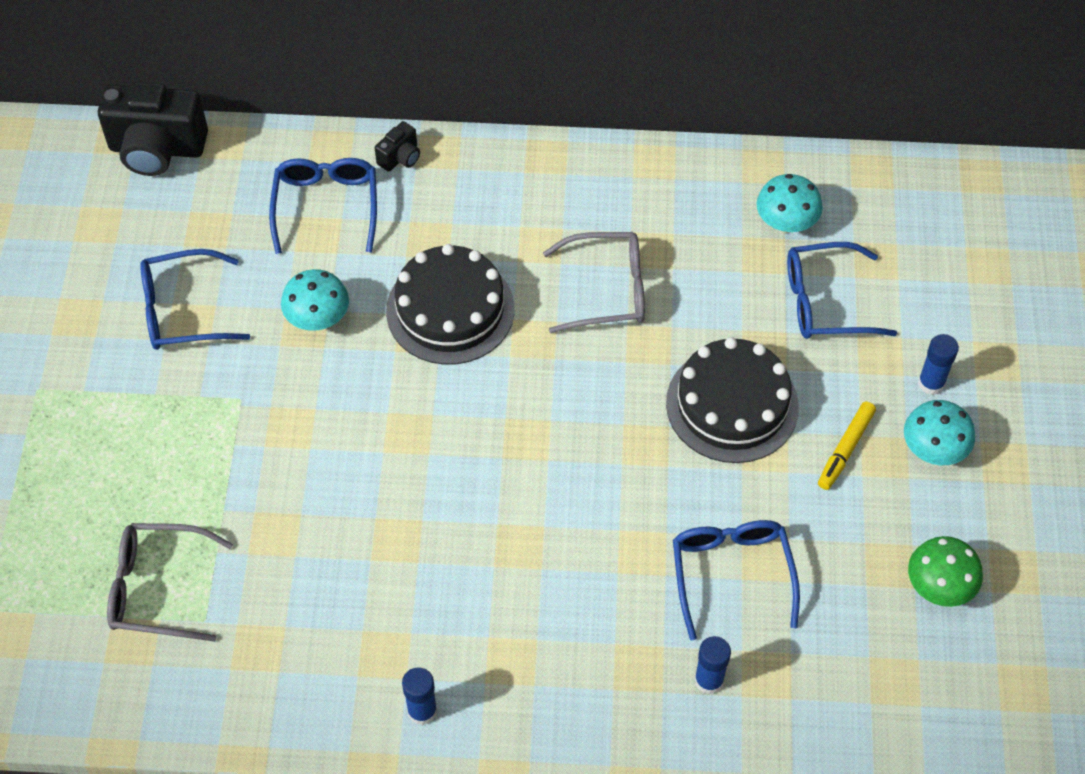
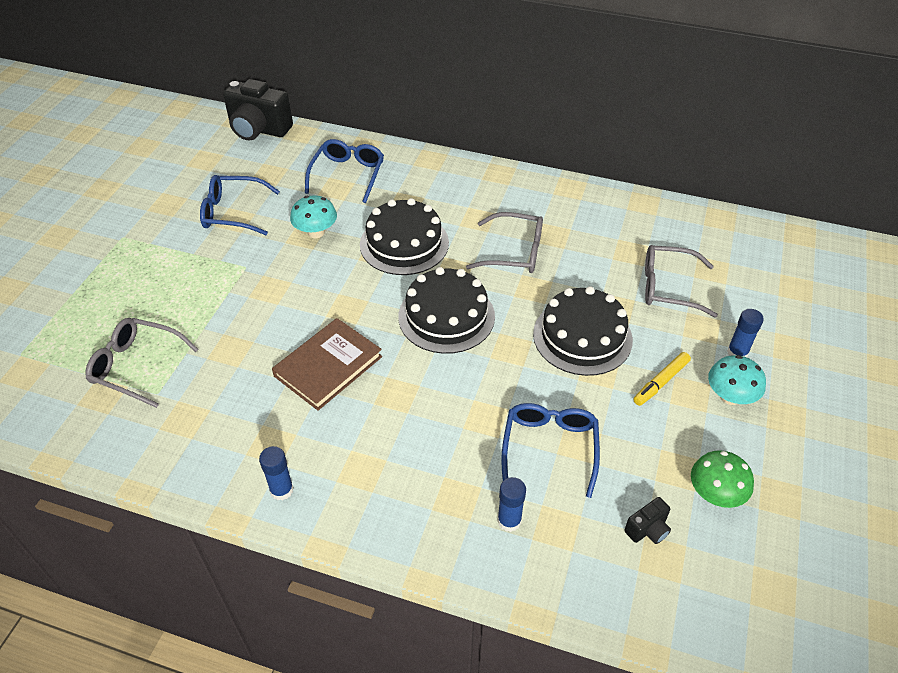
camera: 15 degrees right, 10 degrees down
(400, 157) = (405, 158): black camera -> black camera (647, 529)
(415, 527) = (328, 366): none -> brown book
(546, 414) = (446, 316): none -> black cake
(786, 223) = (651, 236): turquoise mushroom -> none
(825, 302) = (668, 287): blue glasses -> grey glasses

